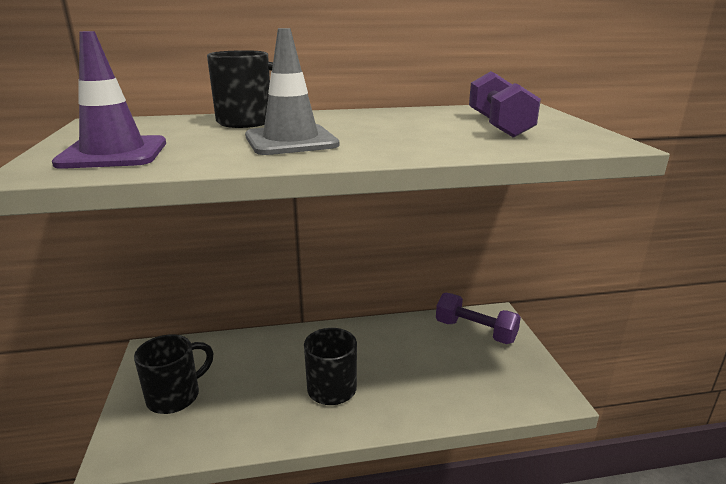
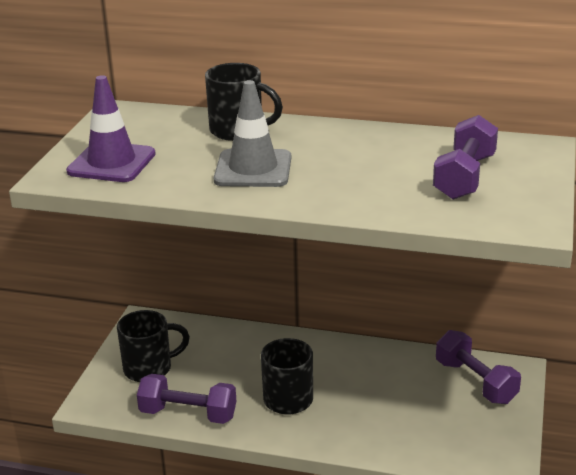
camera: 25 degrees right, 5 degrees up
(238, 433) = (188, 414): none -> purple dumbbell

